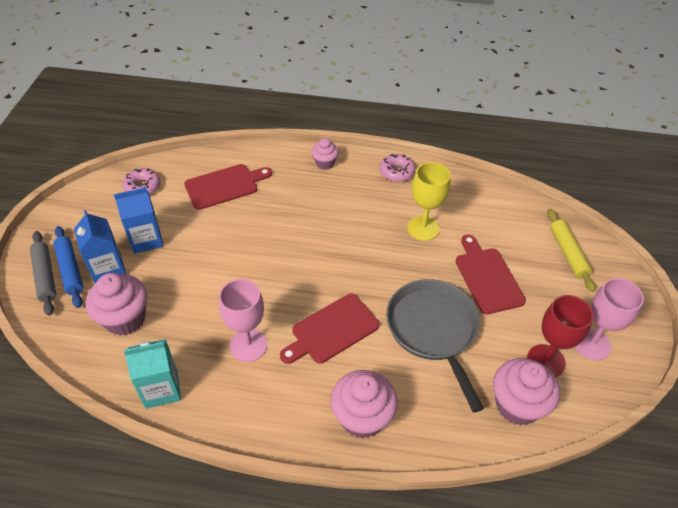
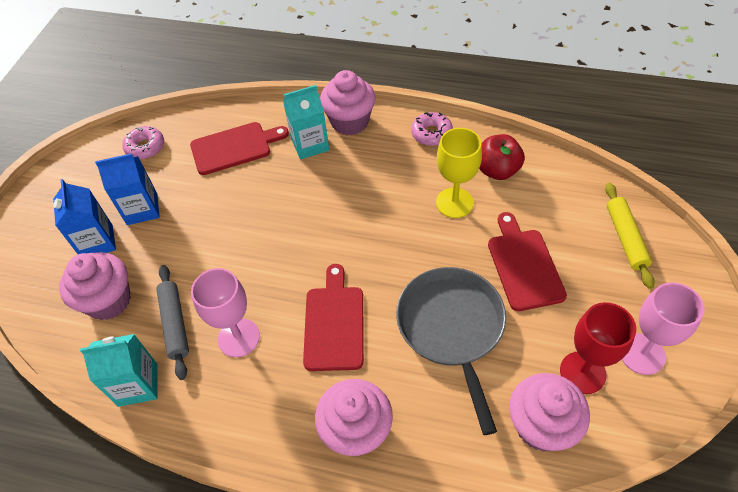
camera: 10 degrees right, 5 degrees up
(45, 276) = (31, 248): grey rolling pin -> grey rolling pin (175, 324)
(70, 270) = (58, 242): blue rolling pin -> none
(292, 182) = (310, 144): none -> turquoise carton
(325, 163) = (350, 122): pink cupcake -> pink cupcake, size x1.76
(332, 330) = (334, 323): red cutting board -> red cutting board turned 120 degrees clockwise
(456, 201) = (497, 170): none -> red apple

